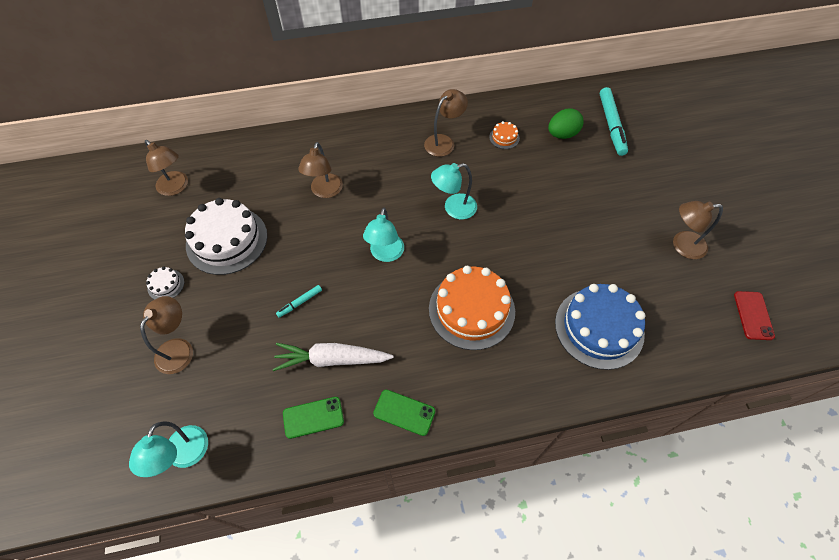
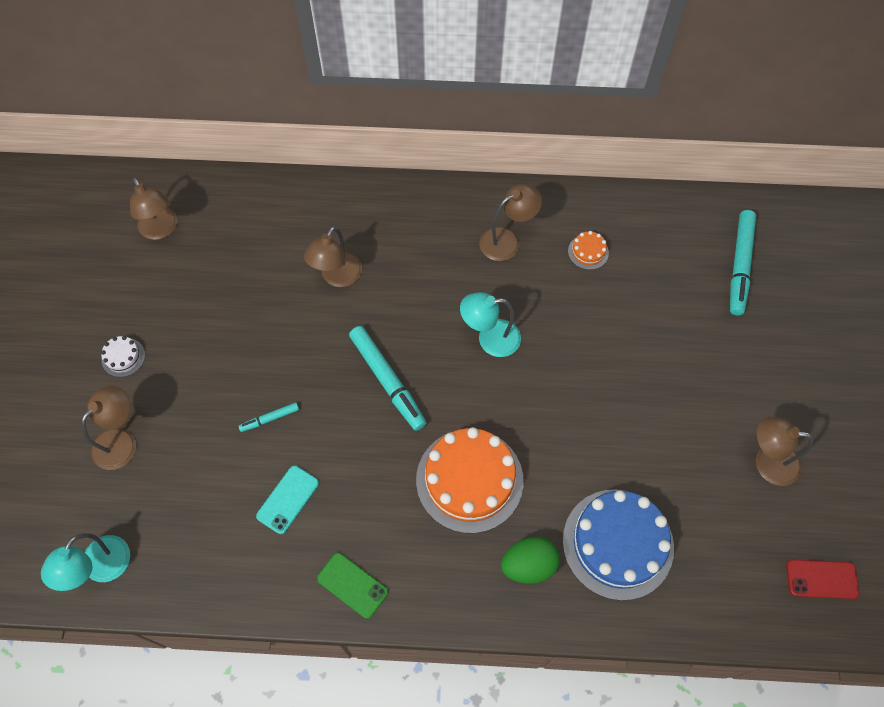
camera: 15 degrees right, 5 degrees up
(227, 240) = (205, 316): white cake -> none
(313, 417) = (249, 563): green phone -> none
(332, 359) = (288, 499): white carrot -> turquoise phone
(385, 254) = (387, 381): turquoise lamp -> turquoise marker
(562, 134) = (667, 265): green egg -> green egg (528, 565)
(753, 315) = (821, 579): red phone -> red phone turned 75 degrees clockwise

